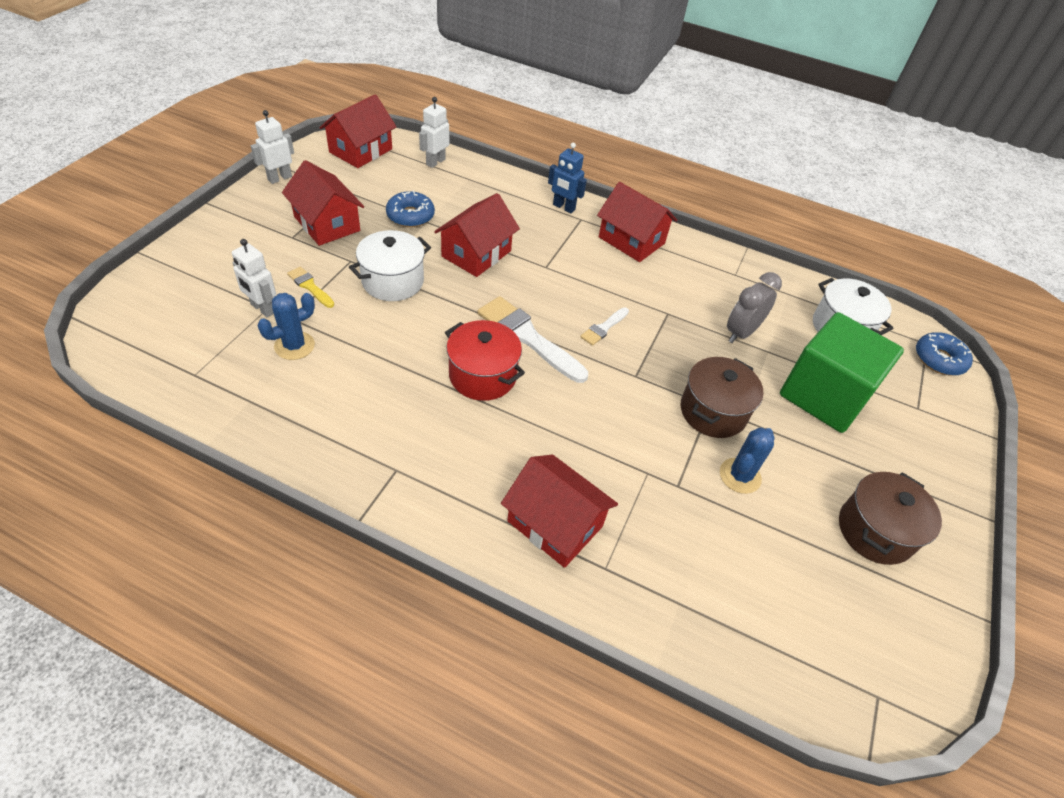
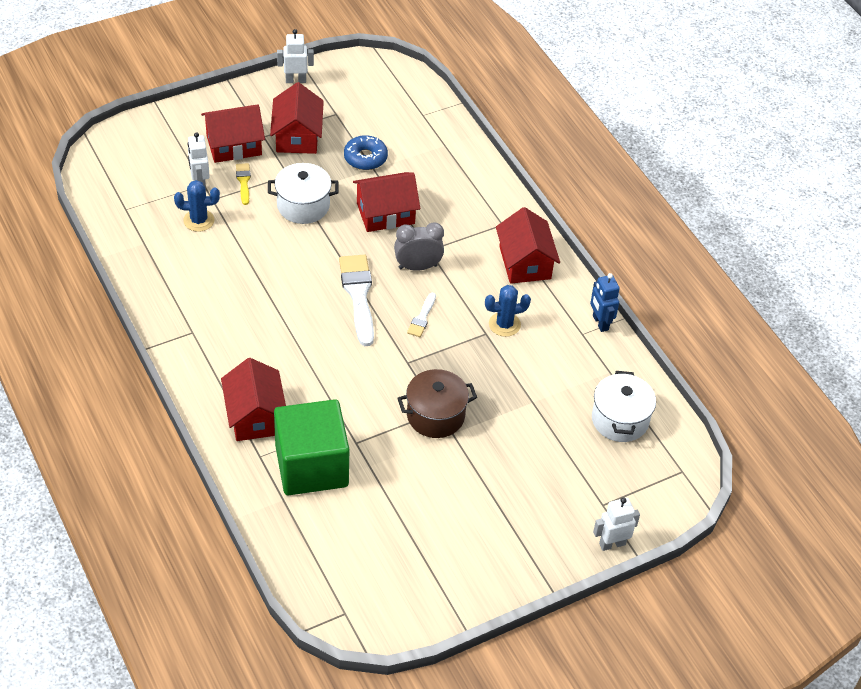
camera: 40 degrees right, 0 degrees up
(361, 150) = (380, 80): red house -> red house (234, 145)
(435, 162) = (432, 117): white robot -> white robot (612, 544)
(483, 375) = (300, 304): red pot -> none
(563, 207) = (498, 207): blue robot -> blue robot (600, 323)
(603, 328) = (422, 318): white brush -> white brush turned 60 degrees counterclockwise
(740, 476) = (405, 462): blue cactus -> blue cactus (504, 324)
(741, 333) = (527, 378): grey clock -> grey clock (417, 267)
(824, 395) = (536, 454): green cube -> green cube (311, 466)
(875, 531) = (458, 546): brown pot -> none
(939, 359) = (674, 487): blue donut -> none

